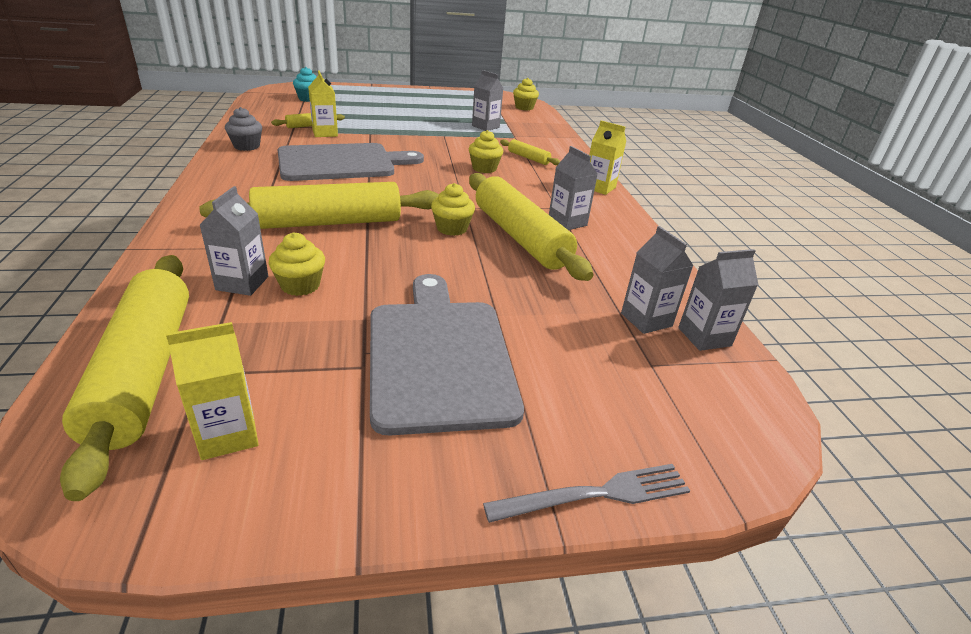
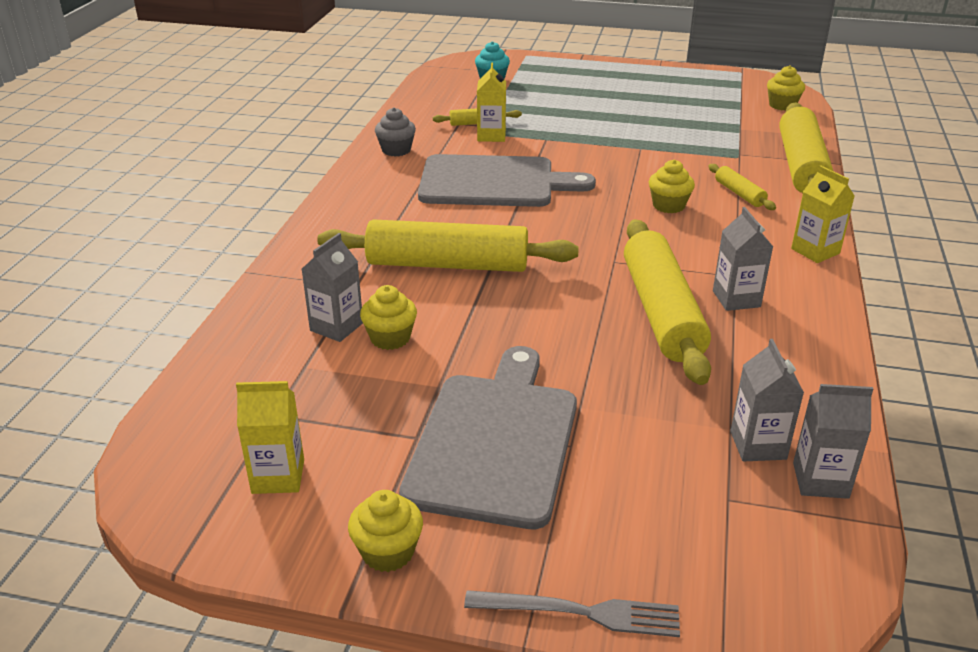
camera: 25 degrees right, 0 degrees up
(144, 371) = (229, 404): yellow rolling pin -> yellow rolling pin (801, 166)
(452, 228) = (583, 289): yellow cupcake -> yellow cupcake (388, 552)
(485, 126) = (706, 136): grey carton -> none

